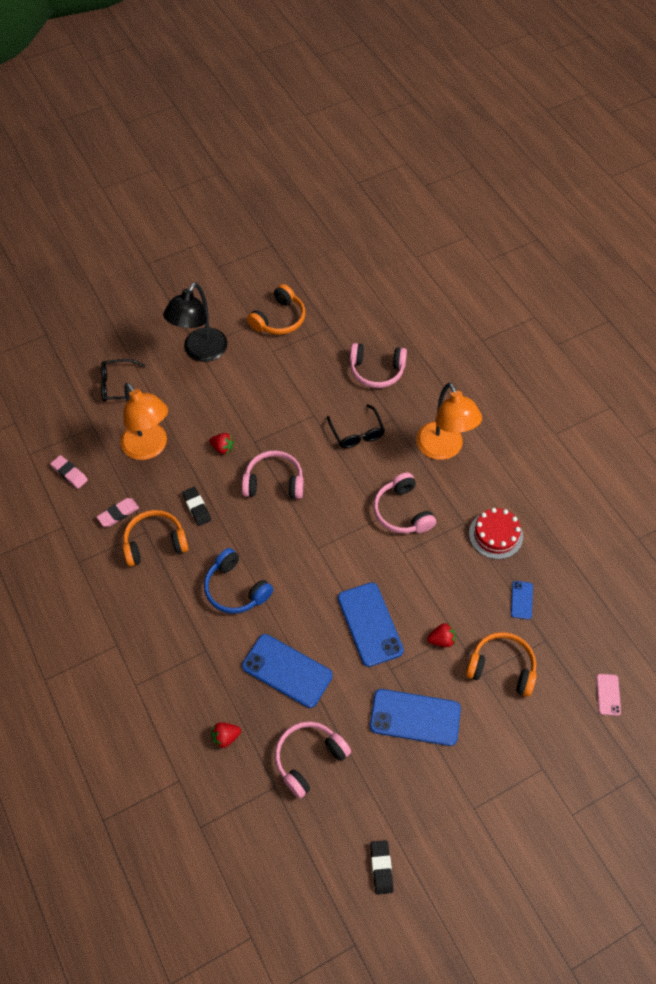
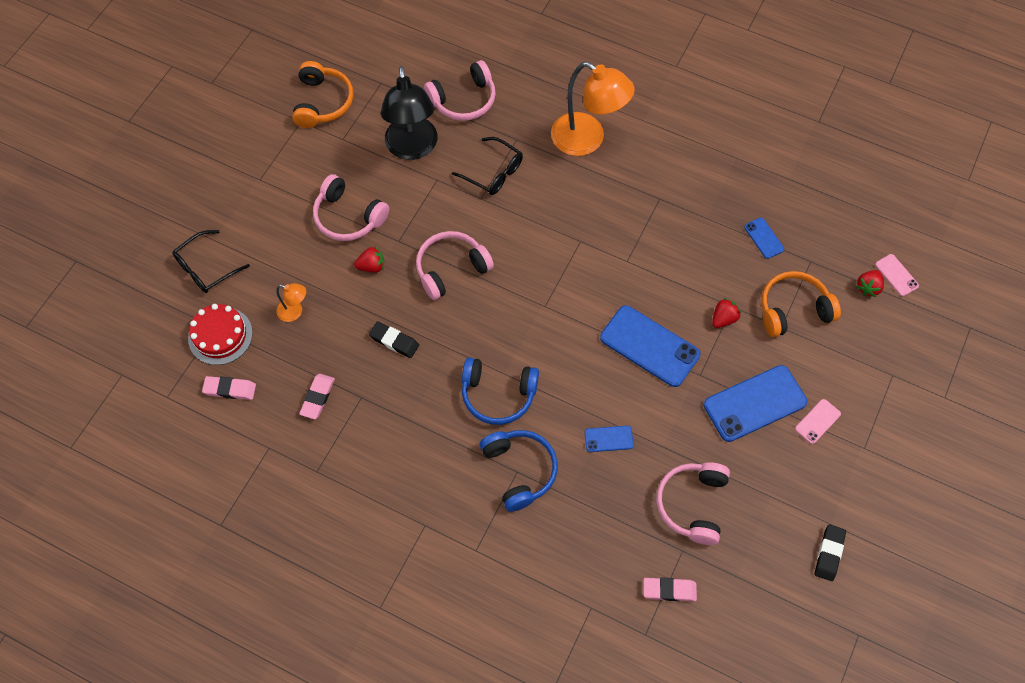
camera: 35 degrees left, 5 degrees up
(149, 448) = (295, 312): orange lamp -> orange lamp, size x0.45
(155, 543) = (380, 402): orange headphones -> none
(200, 352) = (267, 182): black lamp -> black lamp (412, 148)
(208, 651) = (519, 470): none -> blue headphones
(226, 737) = (602, 538): red strawberry -> red strawberry (868, 287)
(242, 808) = (669, 590): none -> pink eraser
(287, 671) = (608, 439): blue phone -> blue phone, size x0.48
(381, 867) = (829, 553): black eraser -> black eraser turned 60 degrees clockwise
(402, 512) = (596, 223): pink headphones -> pink headphones (348, 217)
(453, 763) = (817, 421): none -> pink phone
(495, 535) = (696, 192): red cake -> red cake (220, 335)

